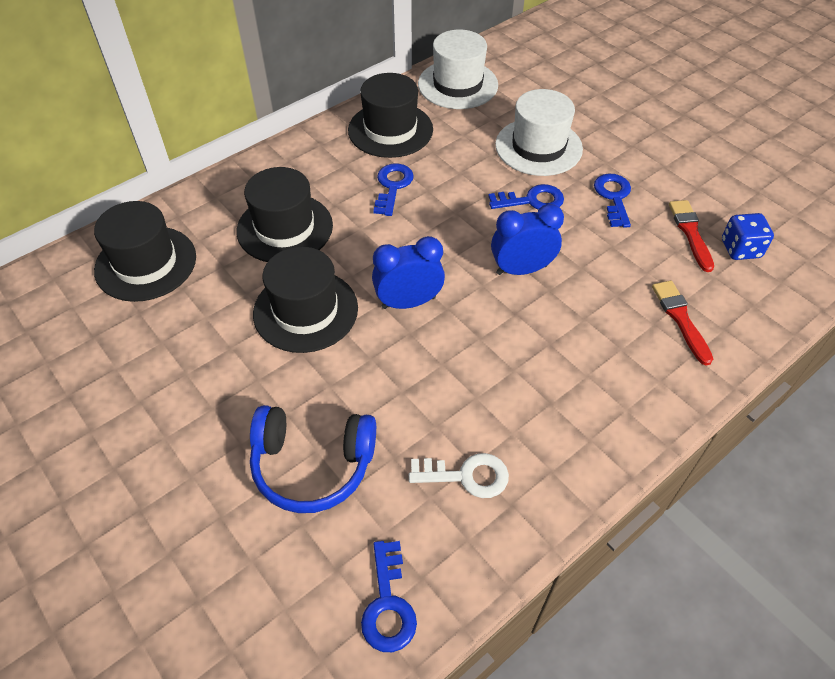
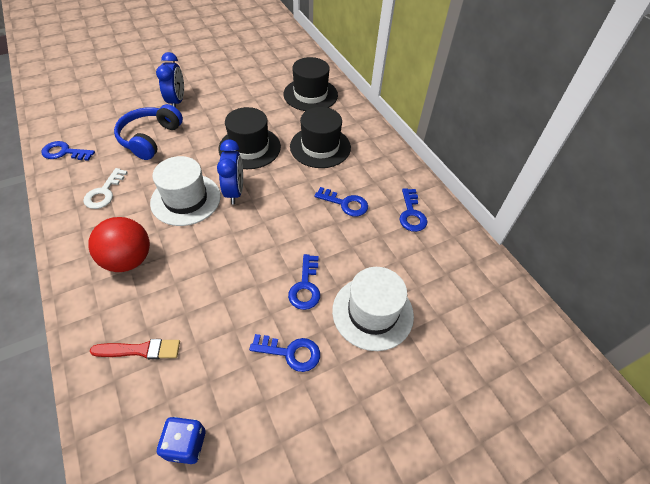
camera: 100 degrees right, 0 degrees up
(390, 130) = (411, 214): black hat -> blue key
(458, 84) = (472, 273): white hat -> white hat (186, 199)
(521, 269) = (236, 258): blue clock -> blue clock (177, 101)
(574, 382) = (129, 260): none -> red ball
(690, 232) = (224, 404): red brush -> none

